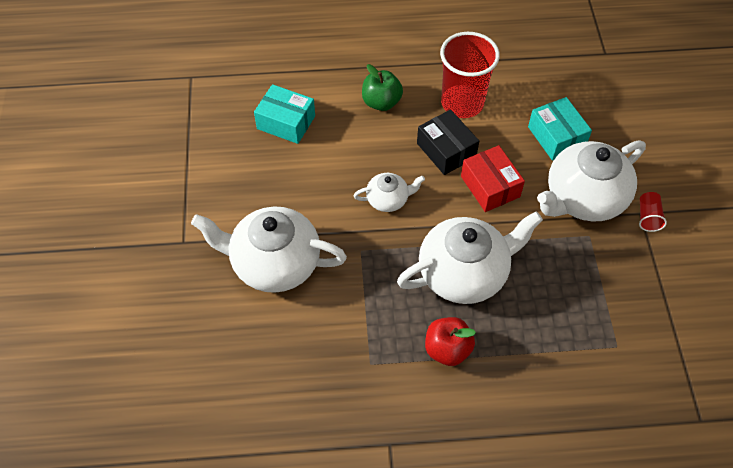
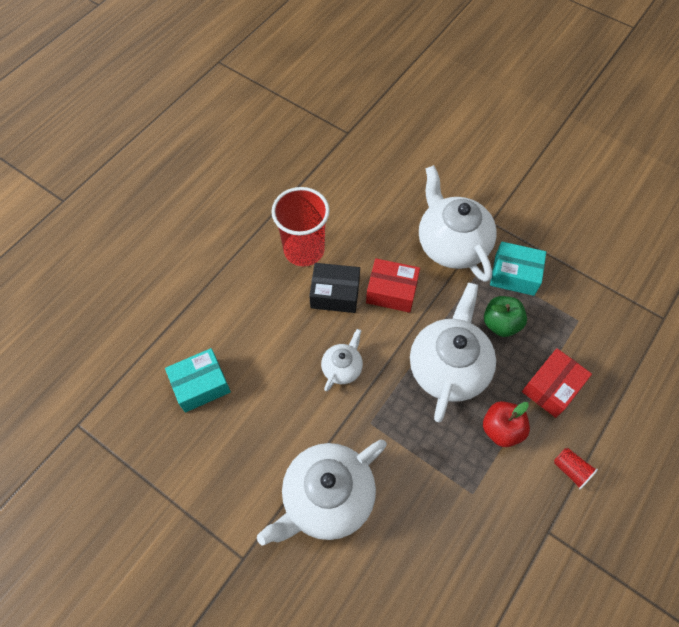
camera: 50 degrees left, 5 degrees up
(381, 102) = (250, 302): green apple -> green apple (501, 324)
(526, 365) = (551, 387): none -> red box
(556, 137) = (388, 217): turquoise box -> turquoise box (514, 275)
(583, 198) = (451, 244): white teapot -> white teapot turned 150 degrees clockwise
(648, 217) = (497, 220): red cup -> red cup (571, 470)

